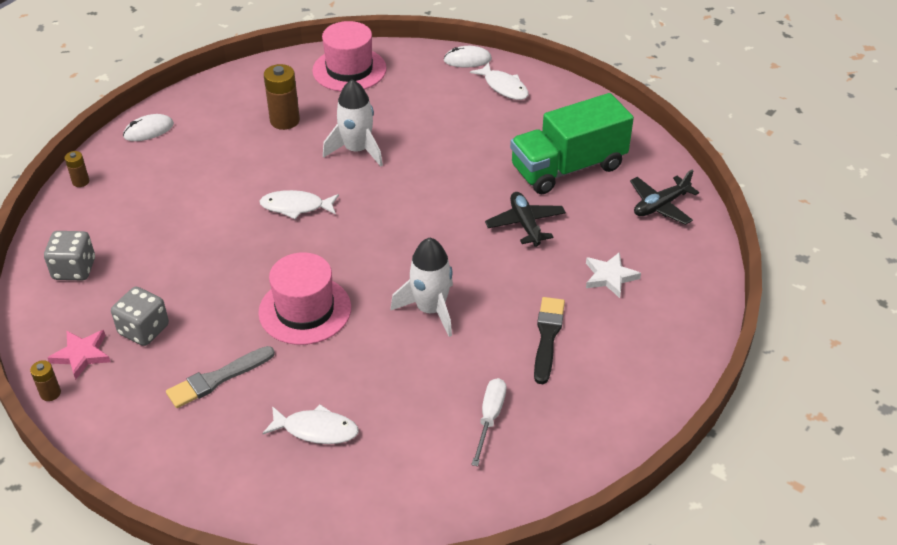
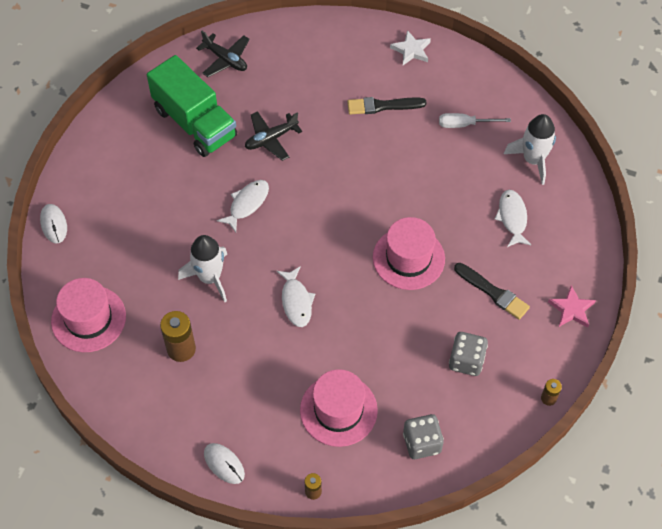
camera: 105 degrees left, 15 degrees up
(82, 355) = (506, 394): pink star -> pink star (571, 309)
(152, 214) = (338, 410): none -> pink hat
(217, 379) = (493, 292): grey brush -> black brush
(430, 309) = (380, 179): white rocket -> white rocket (533, 160)
(504, 87) = (92, 187): white fish -> white fish (247, 204)
(609, 277) = (312, 80): white star -> white star (411, 50)

